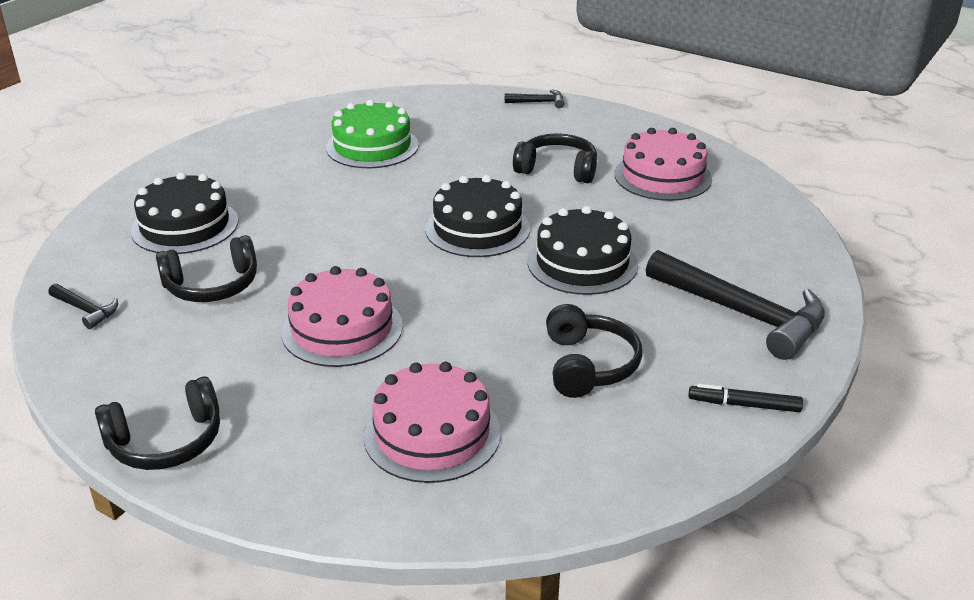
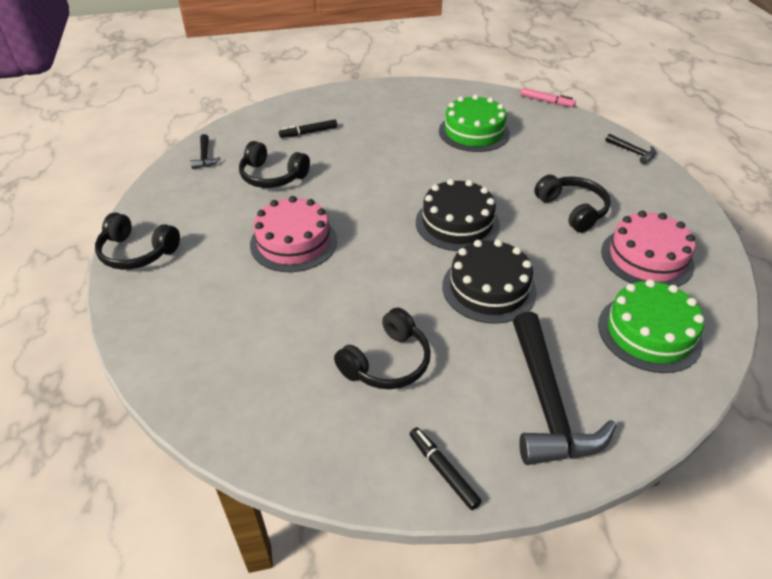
camera: 45 degrees right, 10 degrees up
(185, 226) = (308, 133): black cake -> black marker
(402, 91) = (546, 101): none -> pink marker
(432, 433) = (244, 339): pink cake -> none
(737, 226) = (649, 333): none -> green cake

